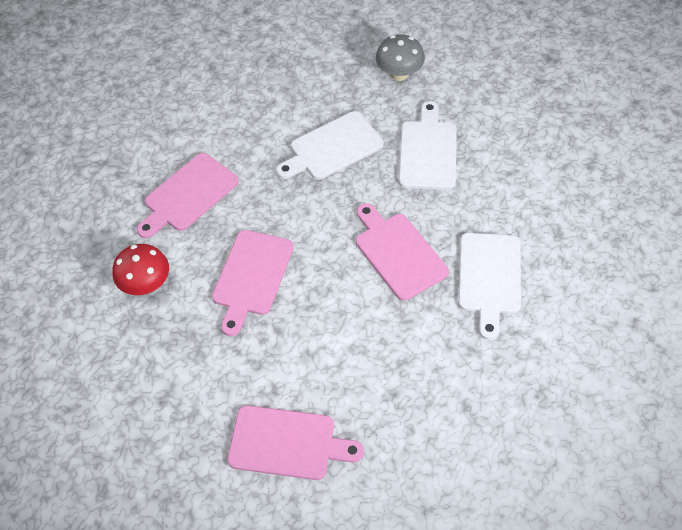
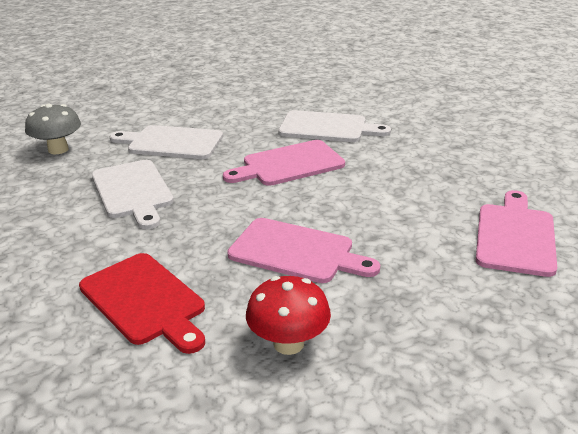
camera: 85 degrees left, 25 degrees down
(188, 195) = (145, 301): pink cutting board -> red cutting board

